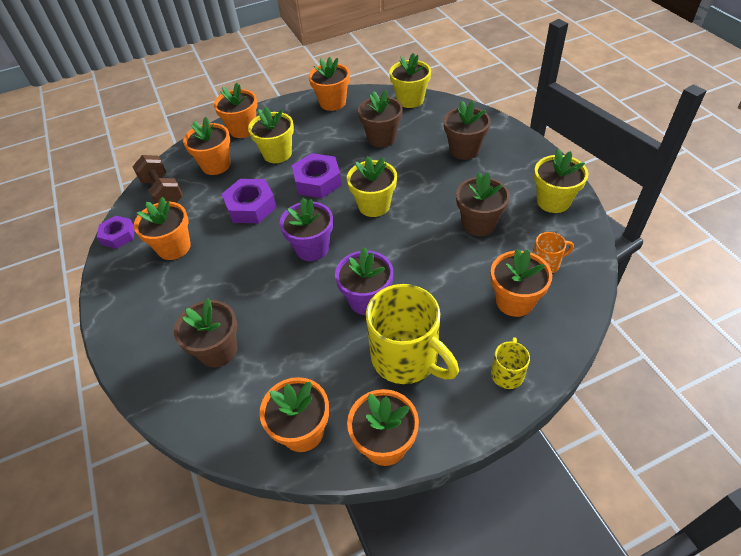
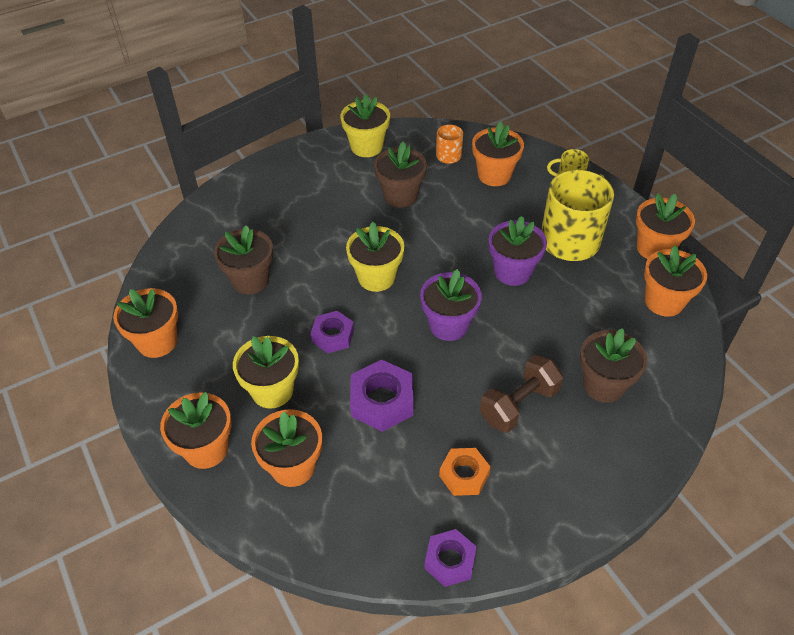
camera: 100 degrees left, 0 degrees up
(163, 192) = (354, 526): brown dumbbell -> brown dumbbell (519, 405)
(174, 247) = (464, 475): orange flower pot -> orange nut
(317, 181) = (333, 336): purple nut -> purple nut, size x0.66
(410, 100) = (170, 257): yellow flower pot -> none
(464, 150) = (282, 206): brown flower pot -> none

